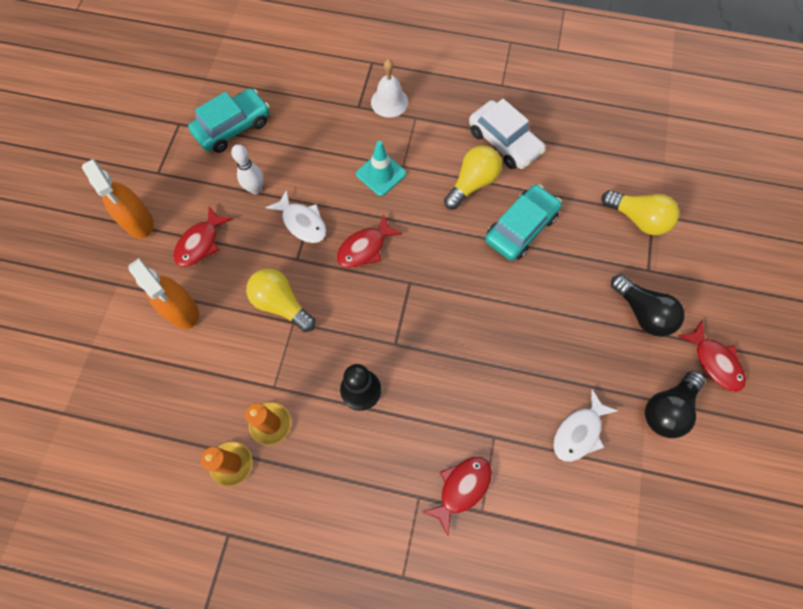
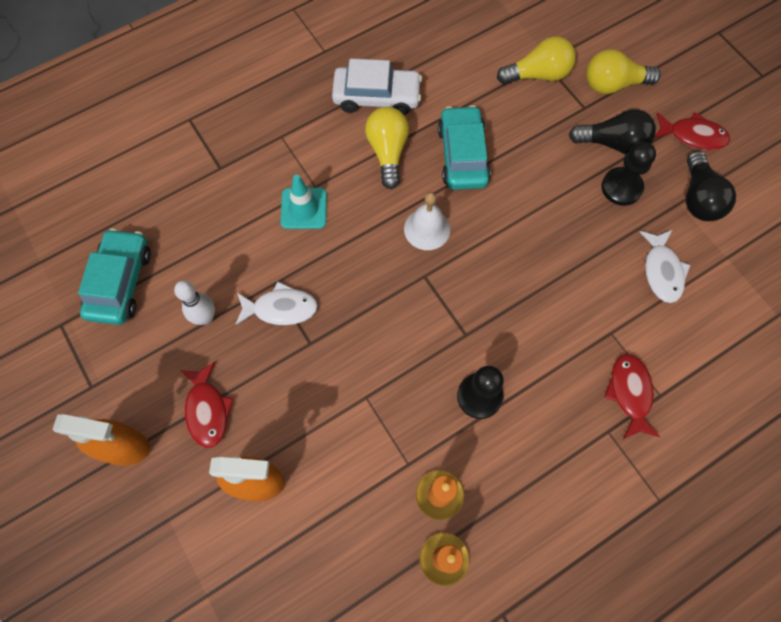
camera: 45 degrees left, 0 degrees up
(281, 304) = (339, 392): yellow light bulb -> yellow light bulb (613, 84)
(364, 248) = (358, 281): red fish -> none
(389, 102) = (243, 141): white bell -> white bell (427, 229)
(614, 348) = (621, 187): none -> black pawn

